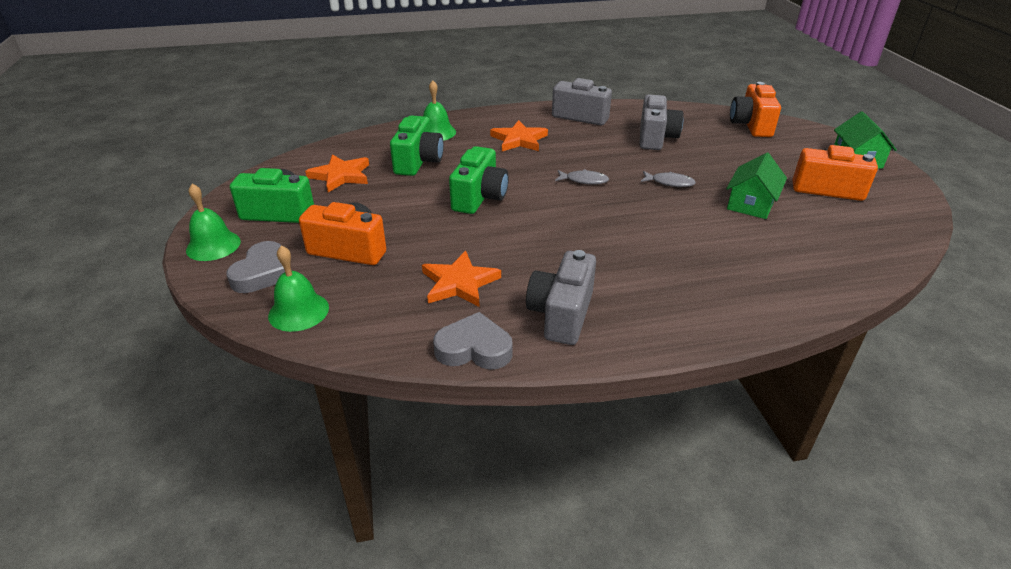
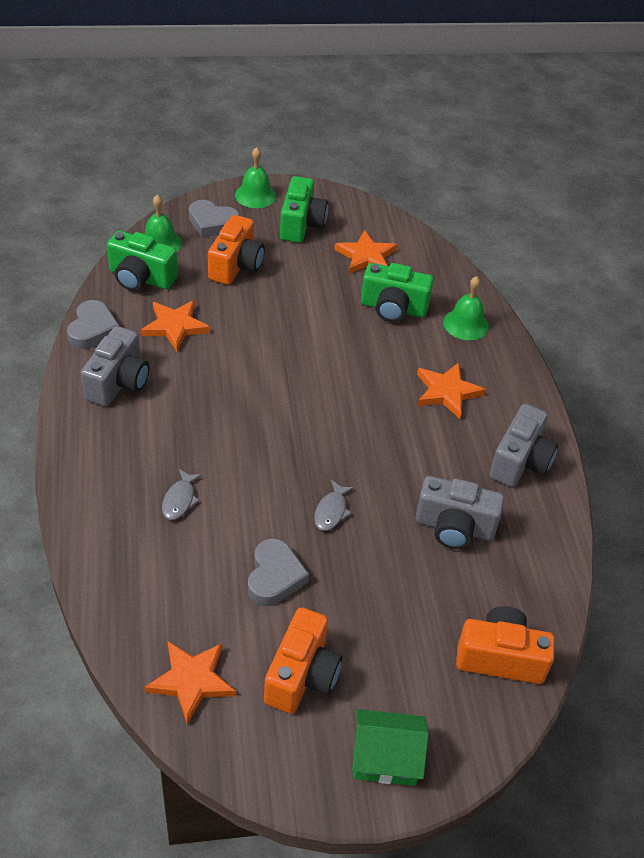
camera: 90 degrees right, 10 degrees up
(479, 197) = (314, 348): green camera -> green camera (141, 278)
(561, 314) = (118, 382): grey camera -> grey camera turned 90 degrees clockwise
(584, 180) = (343, 434): grey fish -> grey fish (180, 500)
(751, 204) = (274, 577): green house -> grey heart
(876, 233) = (191, 681): none -> orange star

